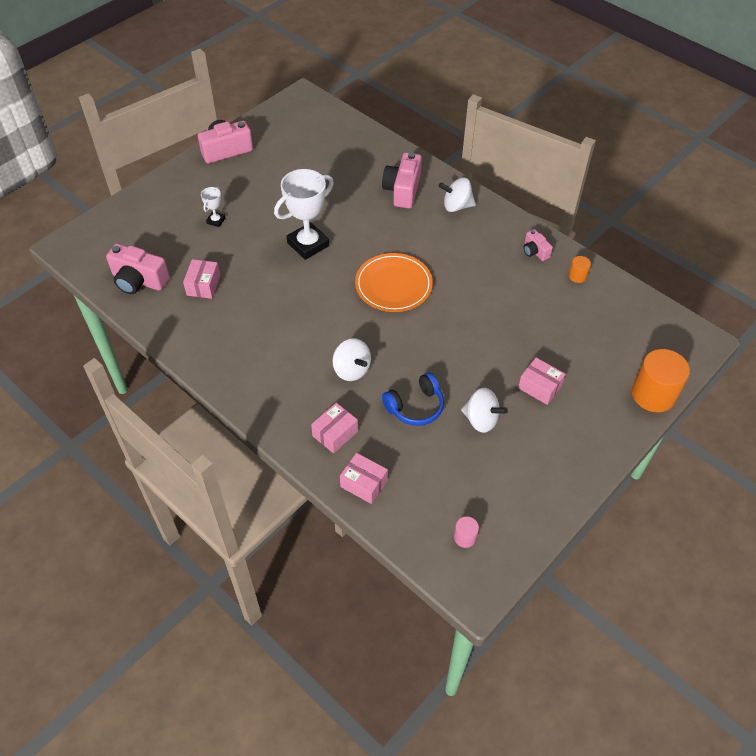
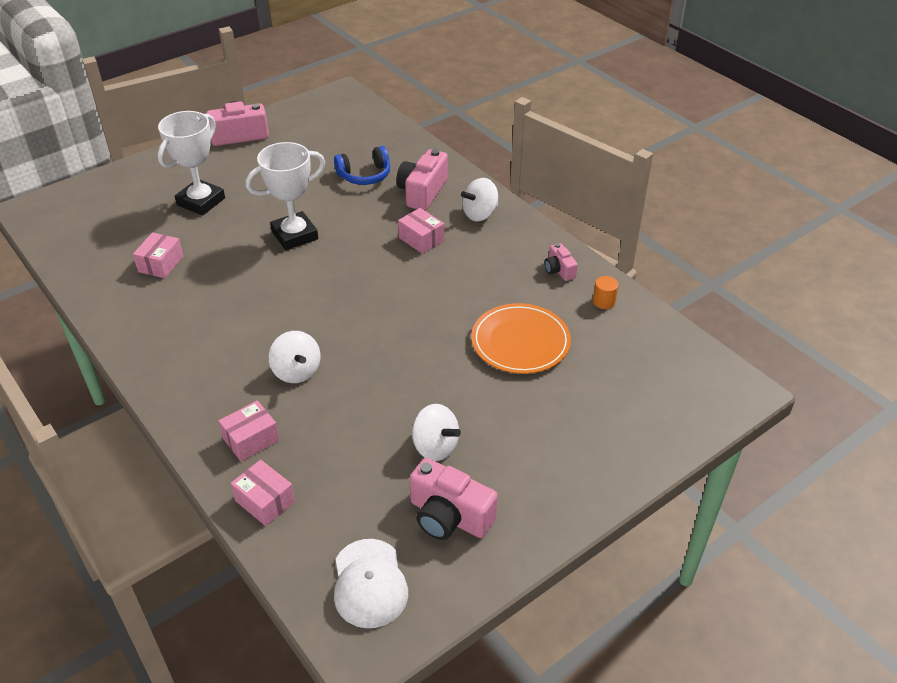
camera: 10 degrees right, 10 degrees down
(139, 280) = (92, 251): pink camera -> pink camera (449, 516)
(216, 221) = (201, 201): white trophy -> white trophy, size x2.14
(393, 285) = (378, 287): orange plate -> orange plate (520, 342)
(415, 407) = (359, 421): blue headphones -> blue headphones (365, 175)
(456, 206) = (480, 214): white spinning top -> white spinning top turned 45 degrees counterclockwise
(465, 537) = (369, 583): pink cylinder -> white cap
(539, 387) = (520, 419): pink box -> pink box (421, 239)
(653, 394) = (664, 445): orange cylinder -> none

